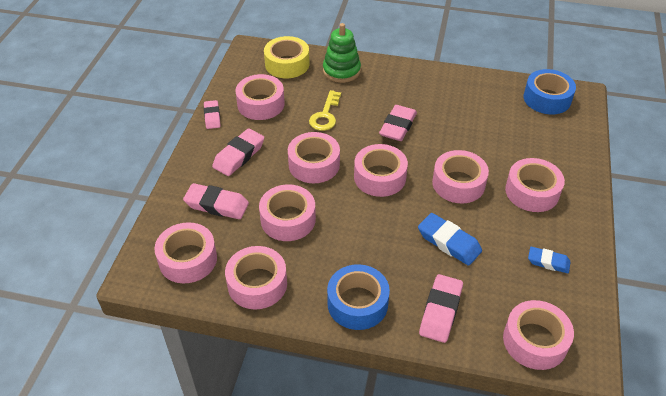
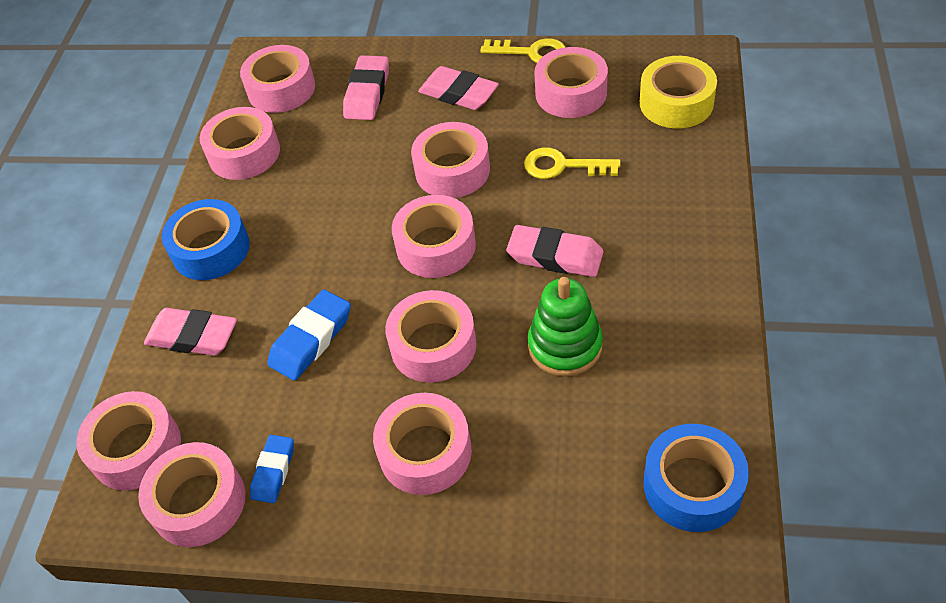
camera: 90 degrees right, 5 degrees up
(212, 117) = (531, 52): pink eraser -> yellow key
(288, 219) = (347, 162): pink tape -> pink tape (199, 502)
(341, 71) = (680, 168): green stacking toy -> green stacking toy (565, 346)

